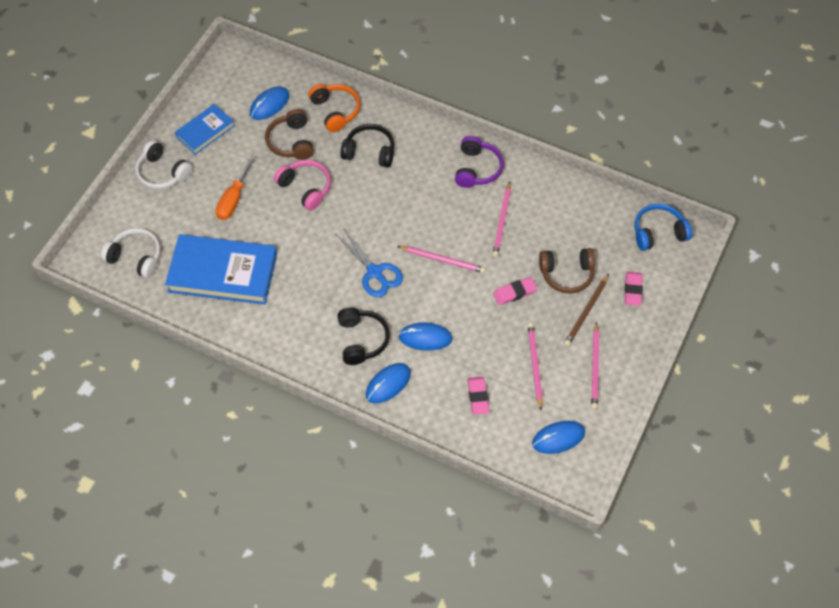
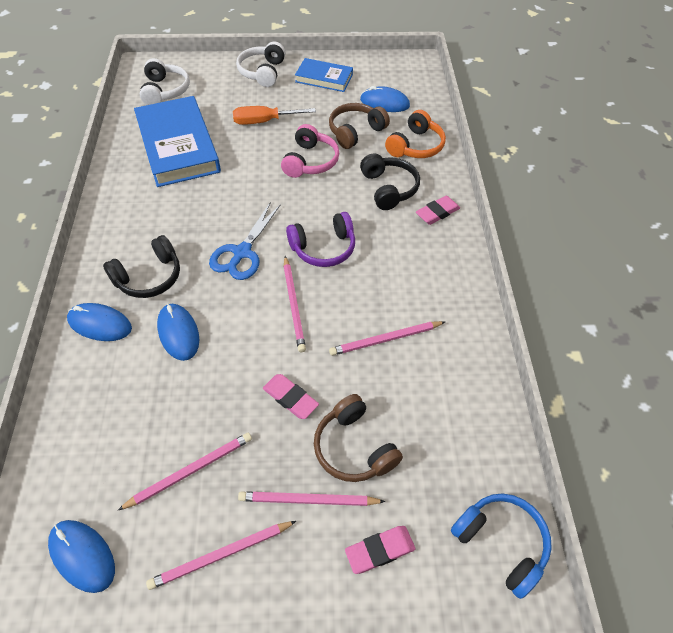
camera: 60 degrees right, 5 degrees down
(477, 169) = (439, 285): purple headphones -> purple headphones (323, 248)
(478, 397) = (115, 424): pink eraser -> pink eraser (437, 213)
(586, 312) = (308, 500): brown pencil -> pink pencil

